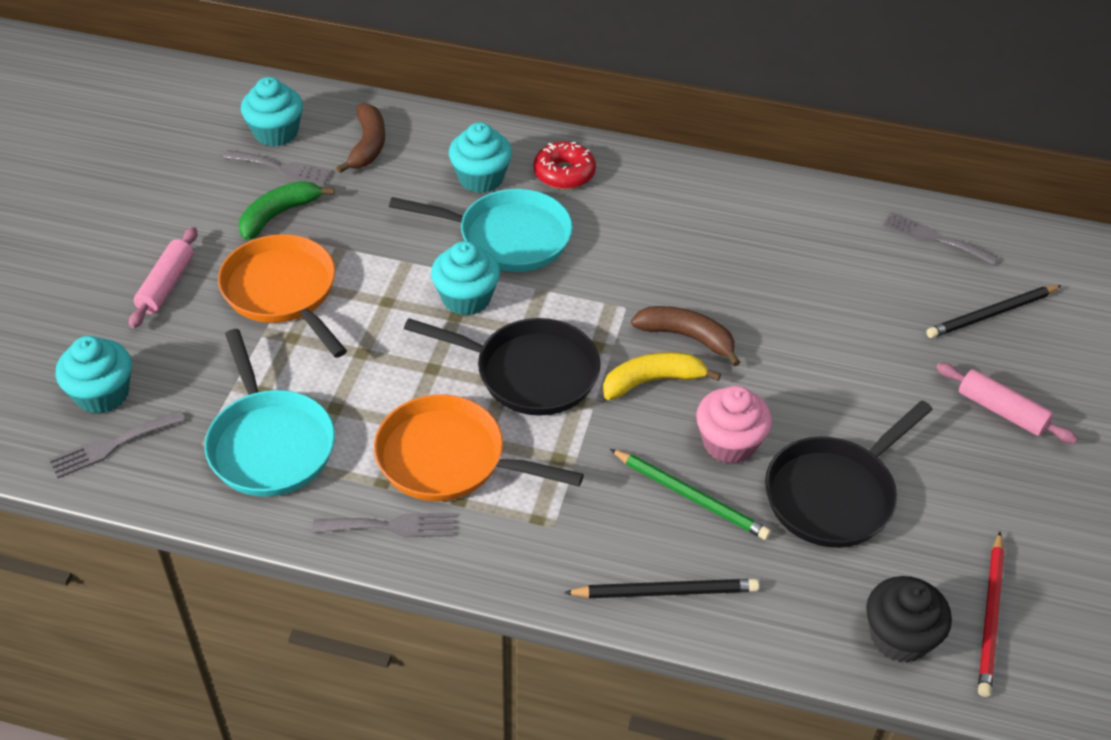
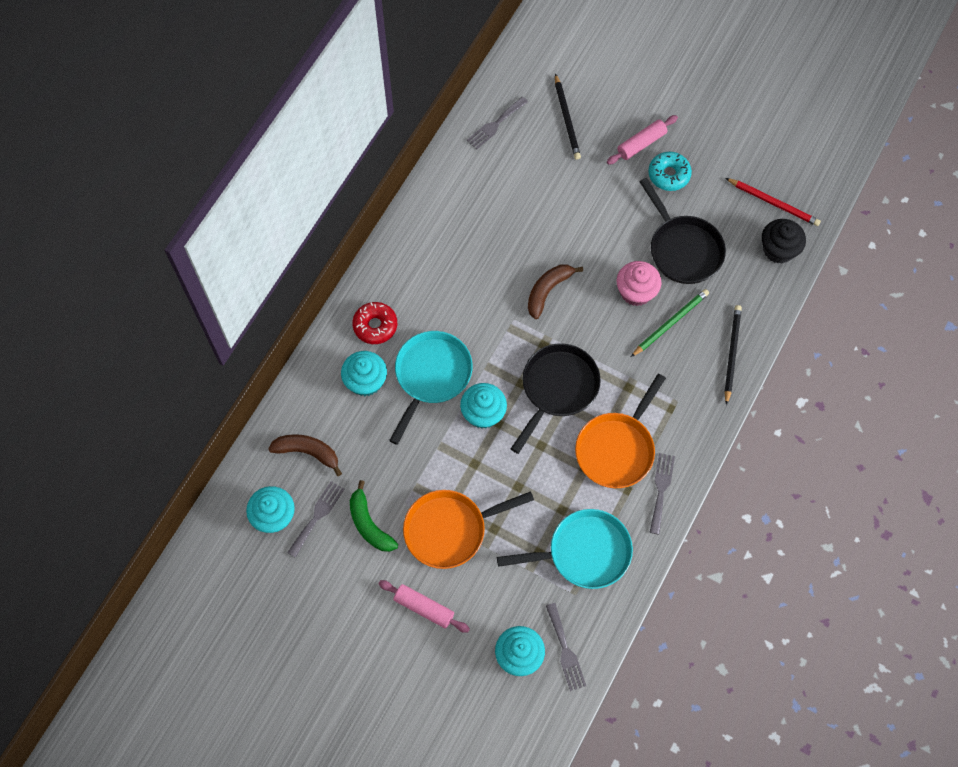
camera: 75 degrees left, 20 degrees up
(652, 381) = (579, 320): yellow banana -> none
(964, 455) = (669, 175): none -> turquoise donut

